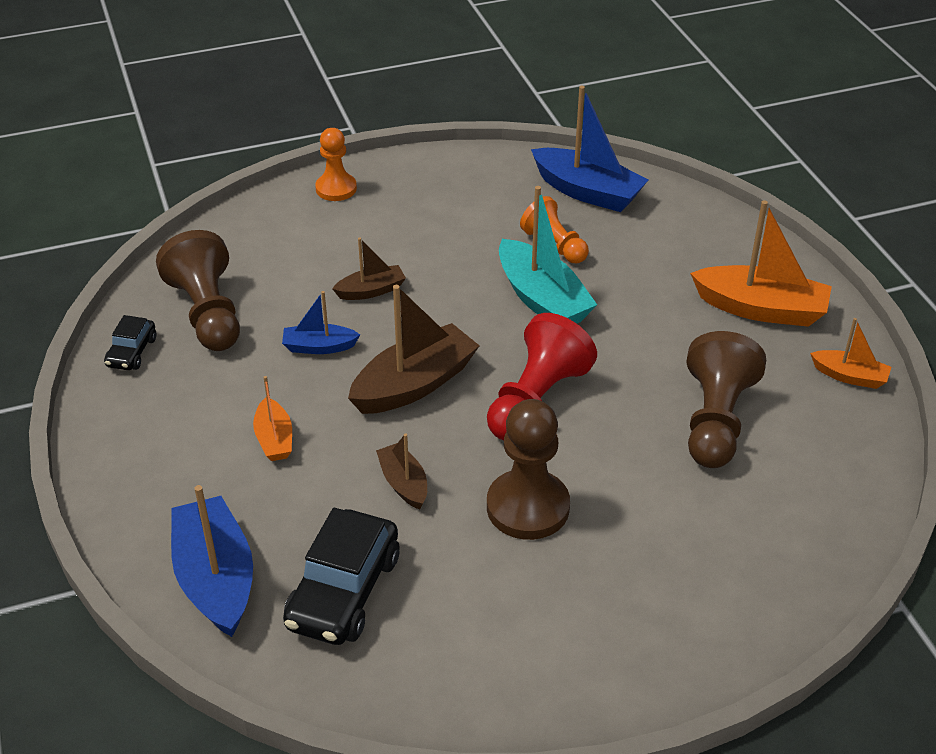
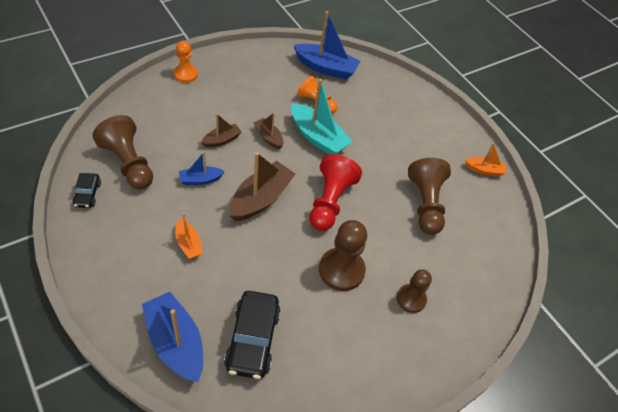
camera: 20 degrees left, 10 degrees up
(404, 483) = (270, 264): brown boat -> brown boat (268, 137)
(644, 567) = (411, 299): none -> brown pawn
(761, 309) = (431, 134): orange boat -> none

